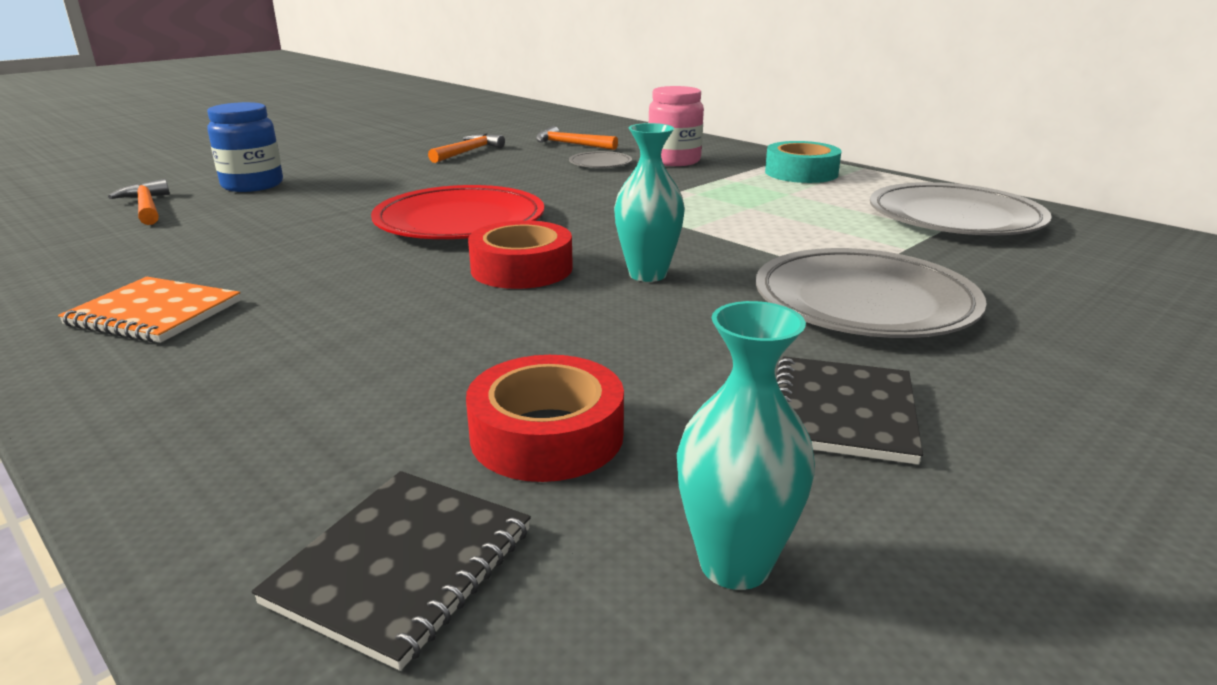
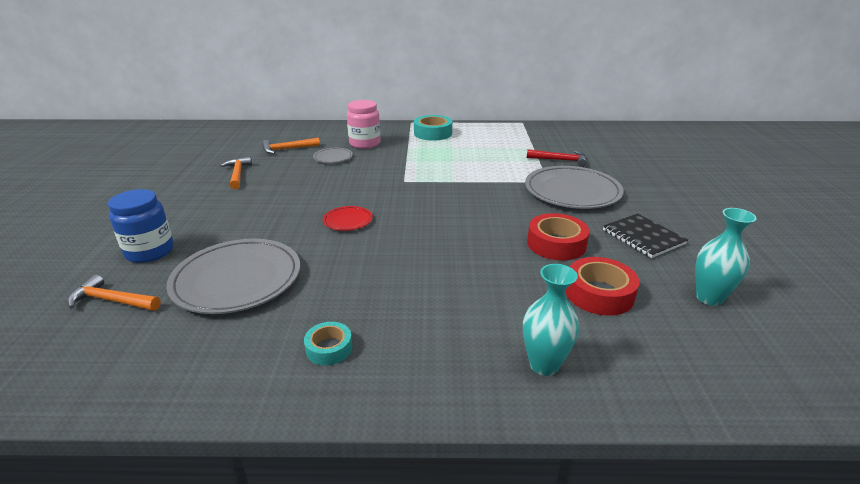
camera: 45 degrees left, 5 degrees up
(154, 313) = (329, 348): orange notebook -> turquoise tape
(402, 566) = (658, 357): black notebook -> none
(460, 221) = (348, 221): red plate -> red plate, size x0.47
(521, 268) = (437, 233): red tape -> red tape (556, 244)
(647, 274) = (488, 212): turquoise vase -> turquoise vase (544, 365)
(953, 258) = (560, 160): none -> red hammer
(954, 218) = (527, 140): grey plate -> grey plate (237, 280)

